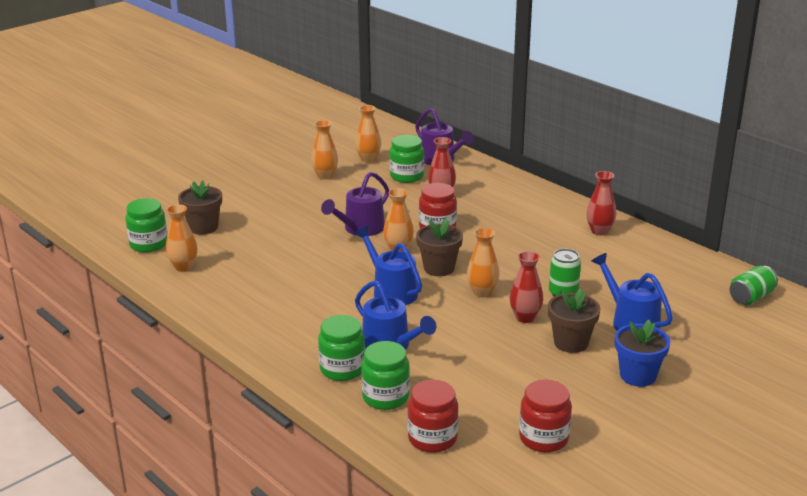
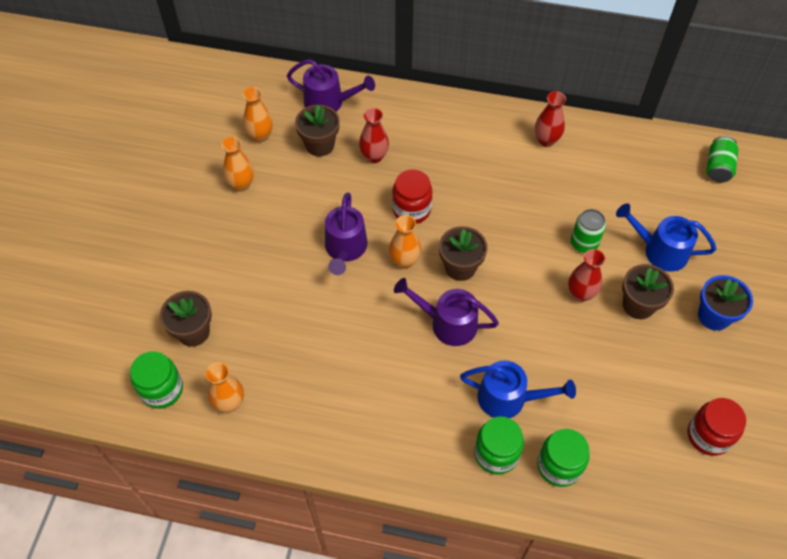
camera: 35 degrees left, 30 degrees up
(391, 291) = (447, 323): blue watering can -> purple watering can
(407, 176) = (320, 145): green jar -> brown flower pot
(432, 438) = (634, 491): red jar -> none
(482, 292) = (522, 280): orange vase -> none

